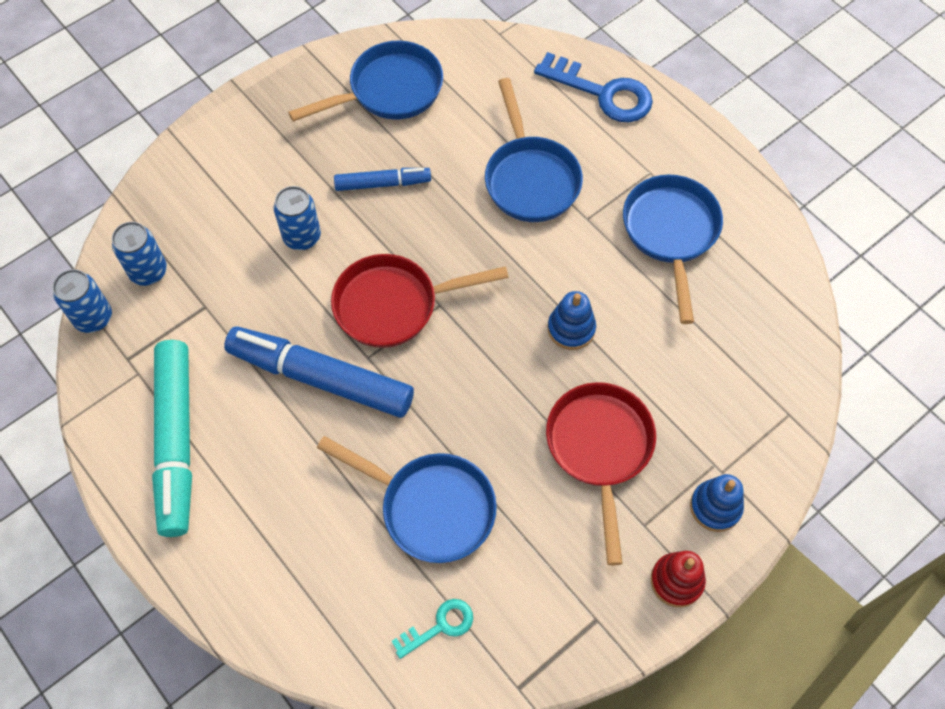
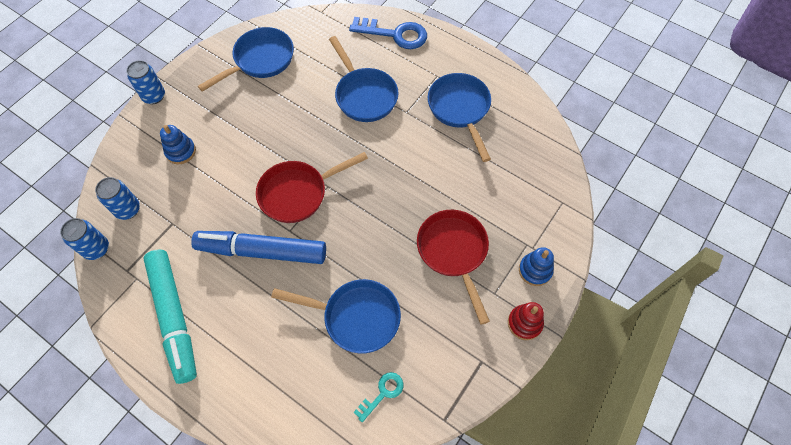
camera: 15 degrees left, 0 degrees up
(302, 237) = (226, 164): blue can -> blue can (154, 96)
(383, 184) = (271, 119): blue marker -> none
(571, 329) = (415, 181): blue stacking toy -> blue stacking toy (180, 151)

